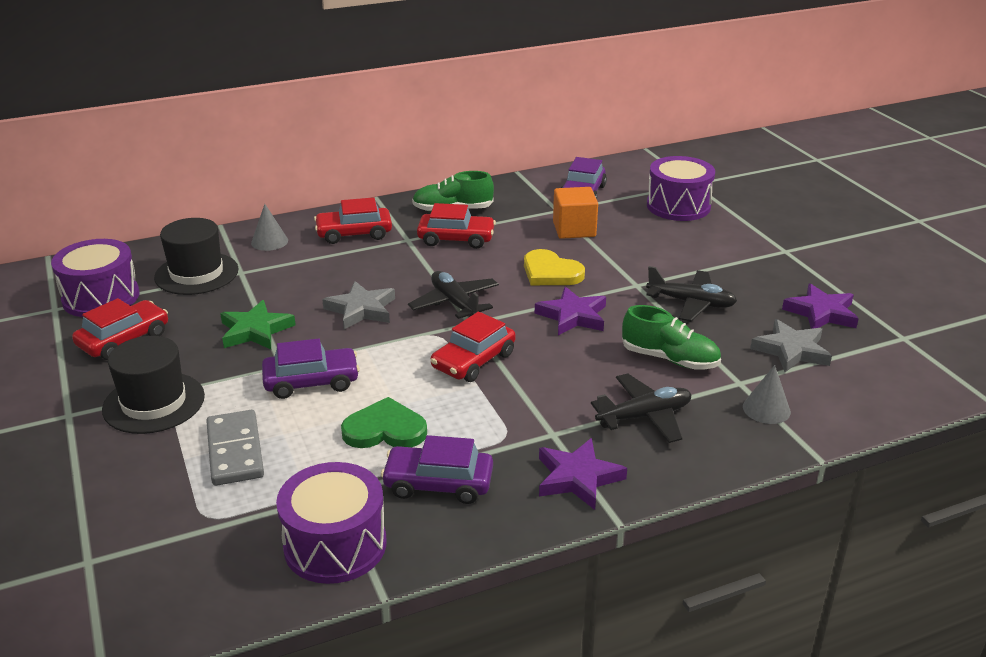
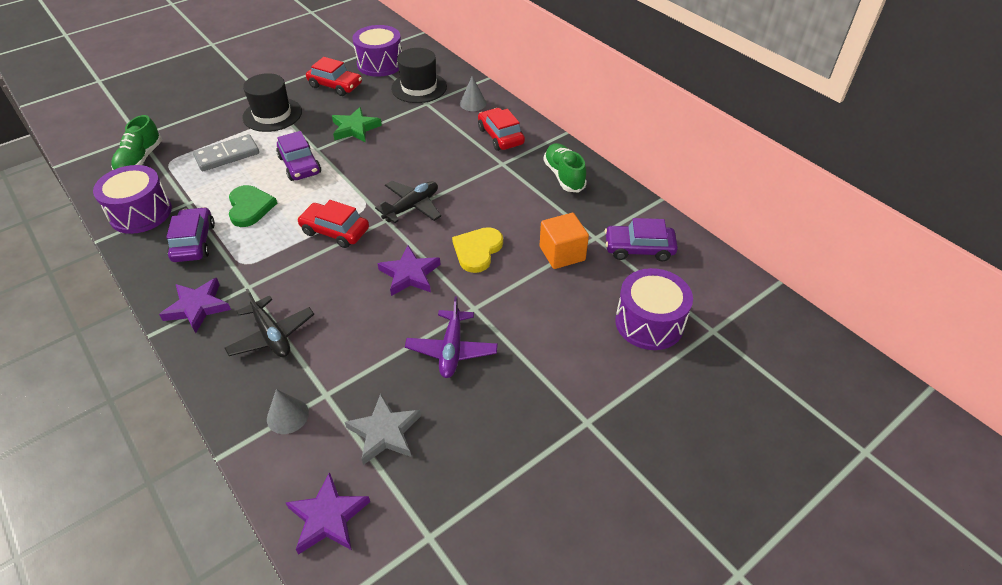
camera: 75 degrees right, 15 degrees up
(361, 309) = (392, 165): grey star -> none
(456, 239) = (514, 188): red car -> none
(670, 359) = (355, 343): green shoe -> green shoe (140, 160)
(691, 303) = (452, 350): black plane -> purple plane
(821, 313) = (461, 457): purple star -> purple star (328, 517)

